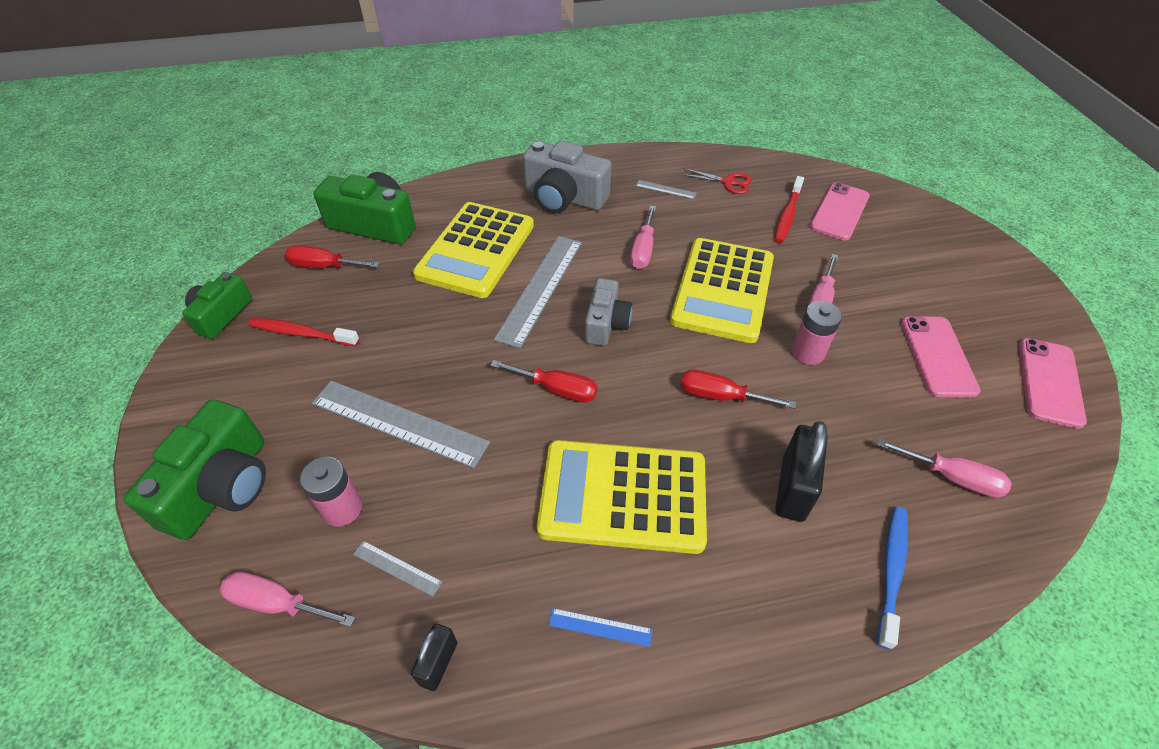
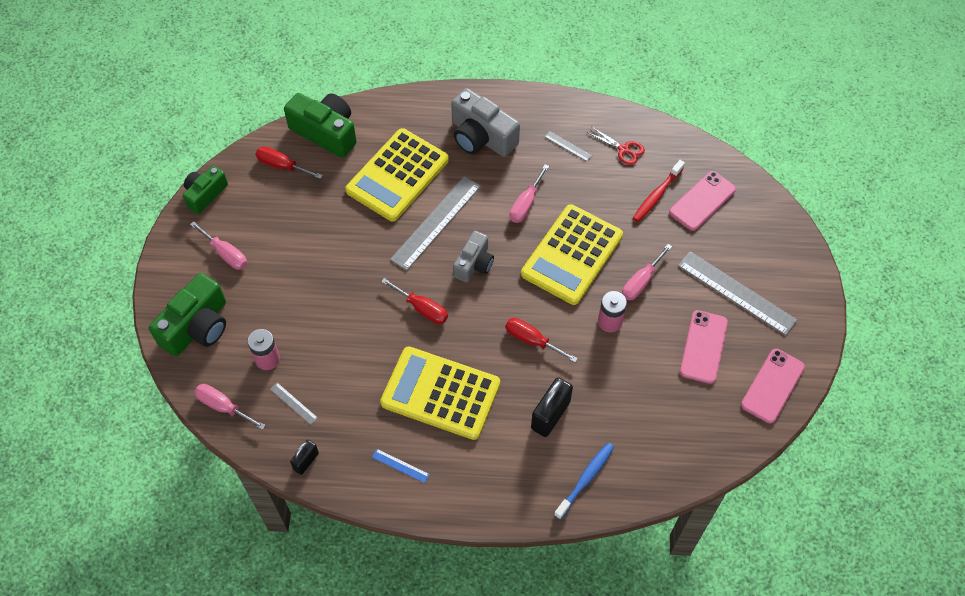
camera: 15 degrees right, 10 degrees up
(302, 333) = (259, 223): red toothbrush -> none
(399, 422) = (312, 308): grey ruler -> grey ruler (736, 292)
(952, 477) = (658, 434): pink screwdriver -> pink screwdriver (226, 254)

